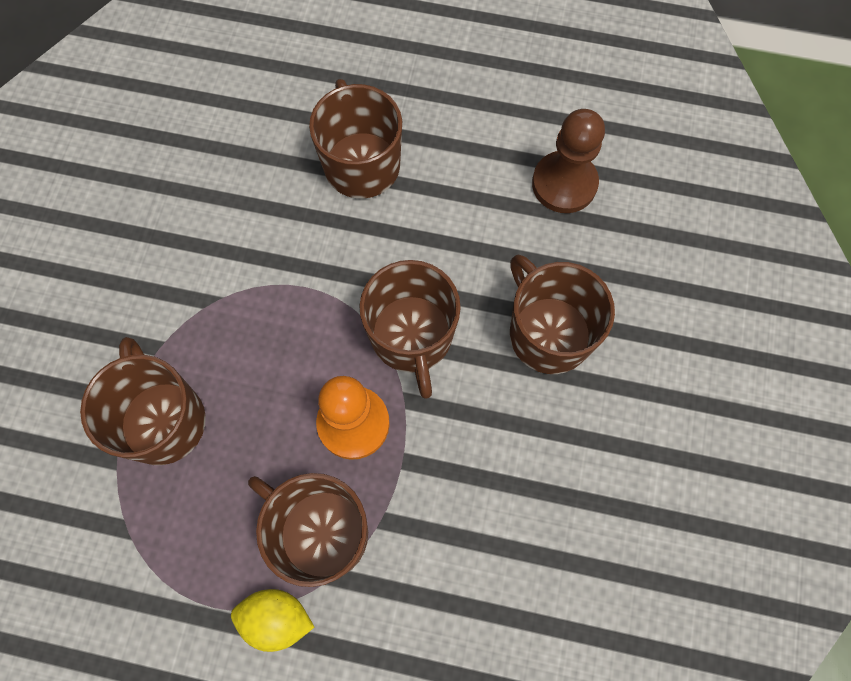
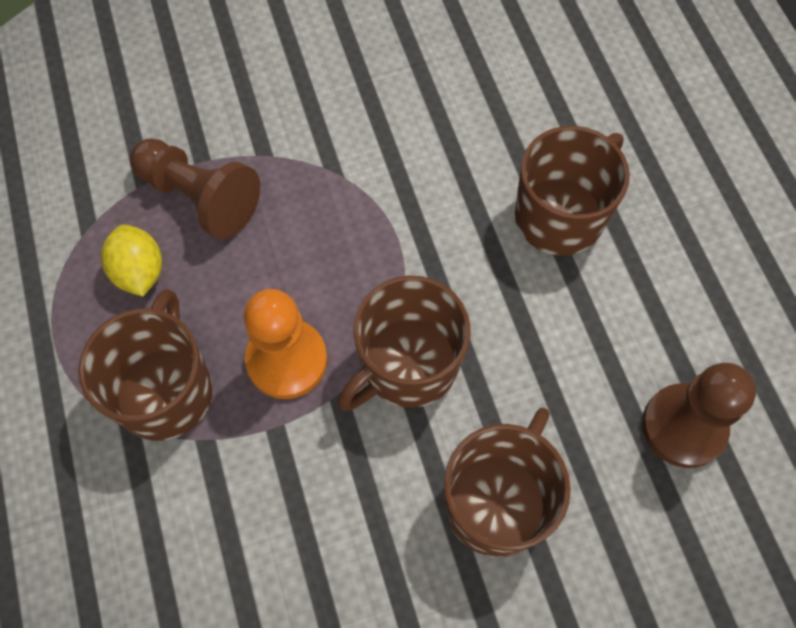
camera: 60 degrees right, 5 degrees down
(163, 420) = (200, 198): brown mug -> brown pawn
(277, 618) = (66, 397): yellow lemon -> yellow lemon (139, 272)

